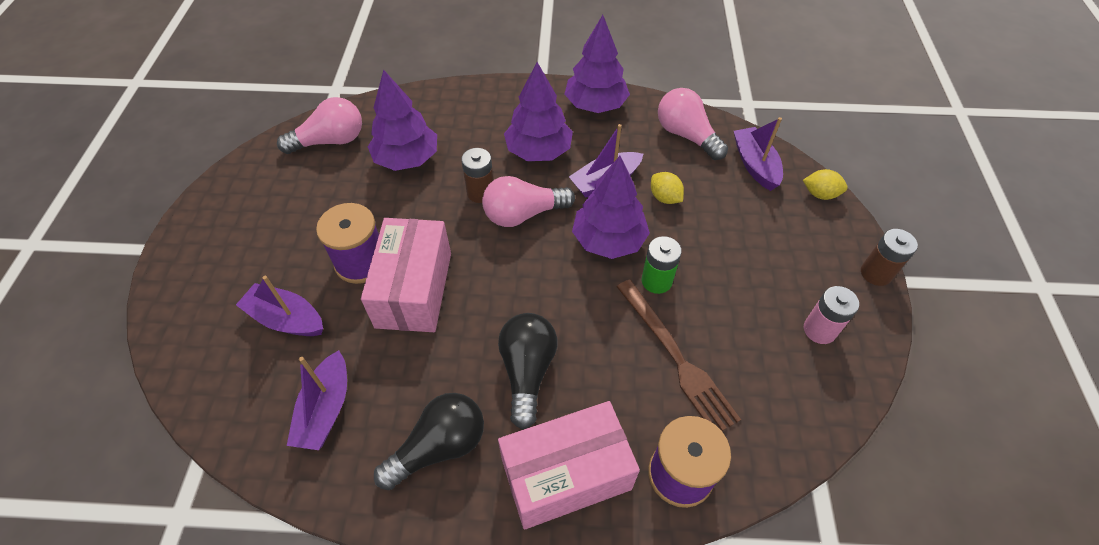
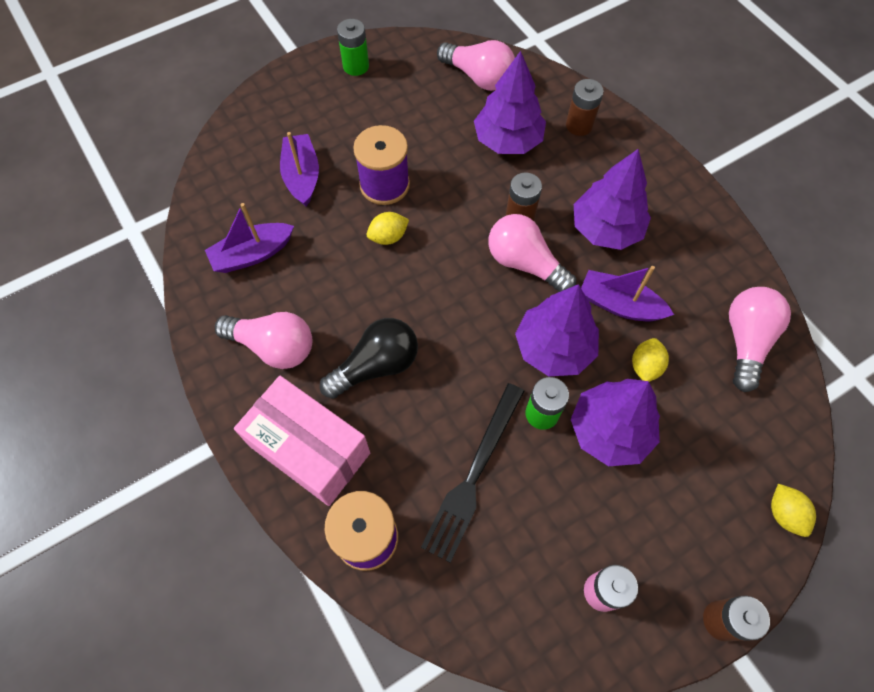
camera: 55 degrees right, 10 degrees up
(221, 212) = (356, 66): none -> green battery
(414, 289) = (388, 237): pink box -> yellow lemon
(439, 112) = (579, 125): none -> brown battery
(439, 447) = (273, 346): black light bulb -> pink light bulb
(595, 105) = (708, 238): purple tree -> purple tree (610, 431)
(676, 357) = (474, 475): brown fork -> black fork
(755, 165) = (766, 427): purple boat -> none

